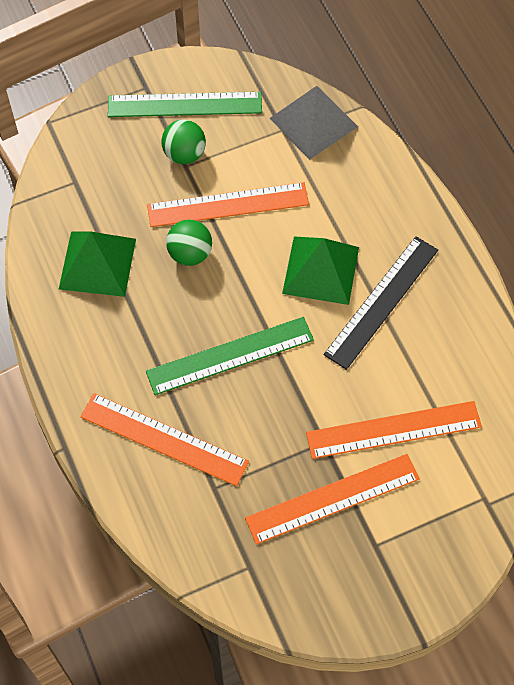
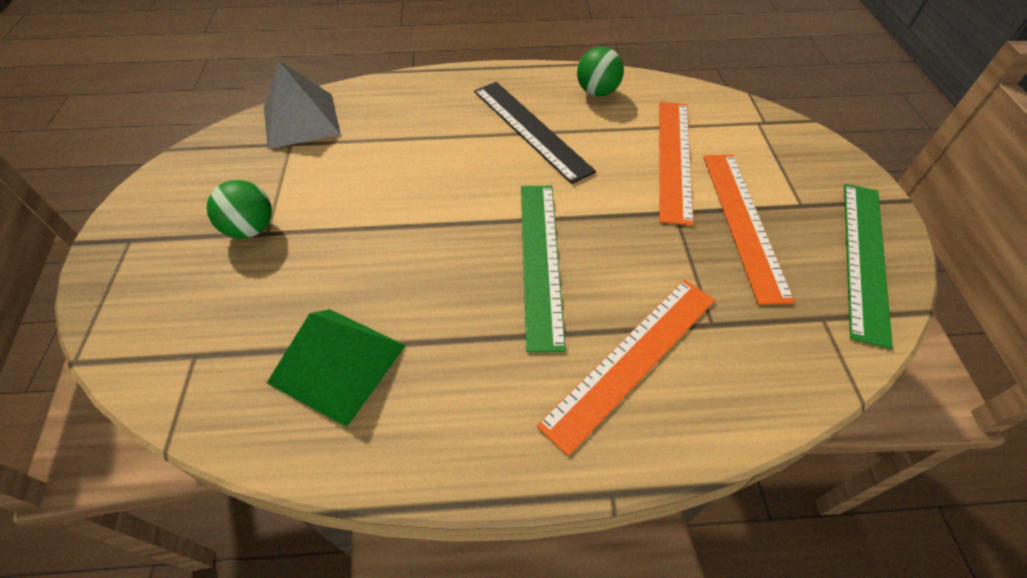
camera: 70 degrees left, 10 degrees down
(185, 104) = (187, 211): green ruler -> green ruler (864, 258)
(190, 254) = (386, 260): green ball -> green ball (597, 92)
(228, 205) = (346, 209): orange ruler -> none
(320, 270) = (473, 160): green pyramid -> none

